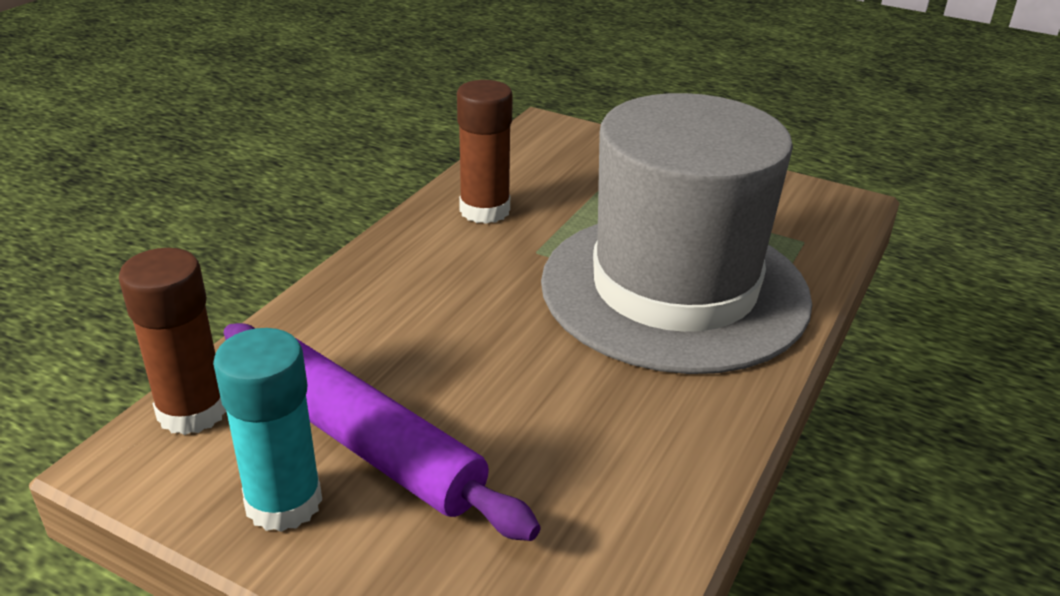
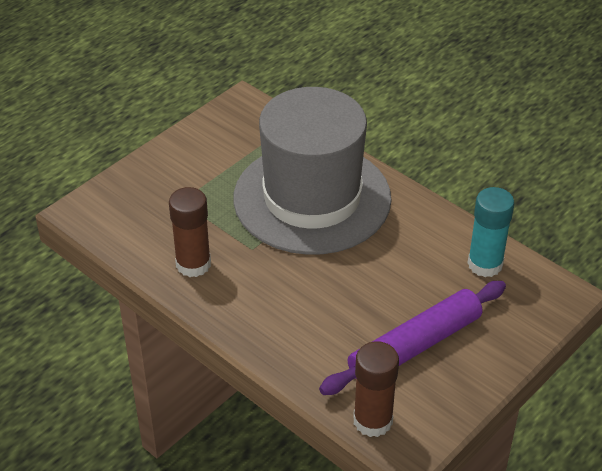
camera: 75 degrees left, 10 degrees up
(284, 502) = (452, 382): turquoise glue stick -> turquoise glue stick (485, 264)

